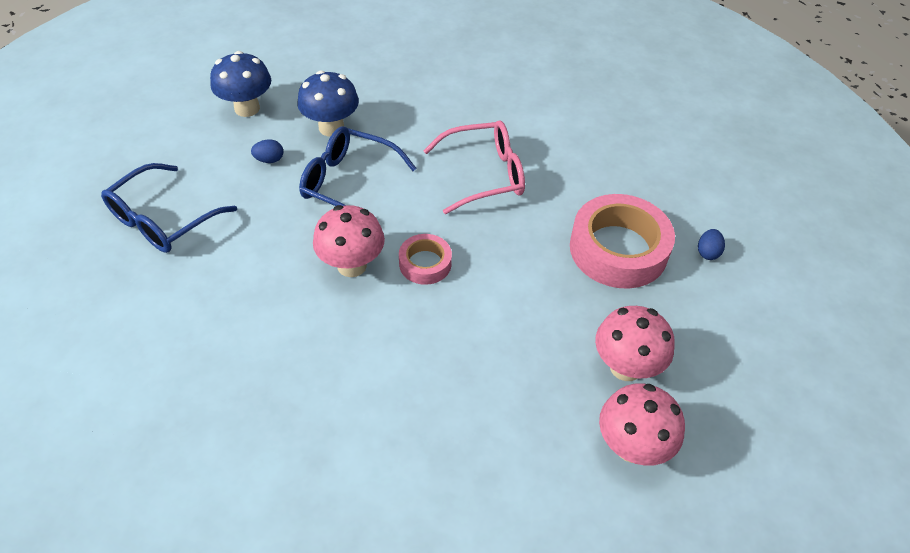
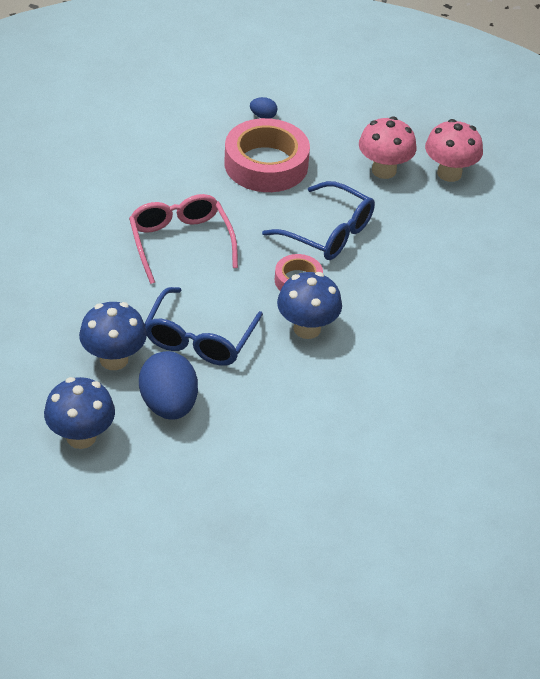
camera: 95 degrees left, 5 degrees down
(162, 220) = (266, 479): blue glasses -> blue glasses (328, 233)
(269, 160) = (169, 405): blue egg -> blue egg, size x2.25
(352, 265) = (307, 328): pink mushroom -> blue mushroom

